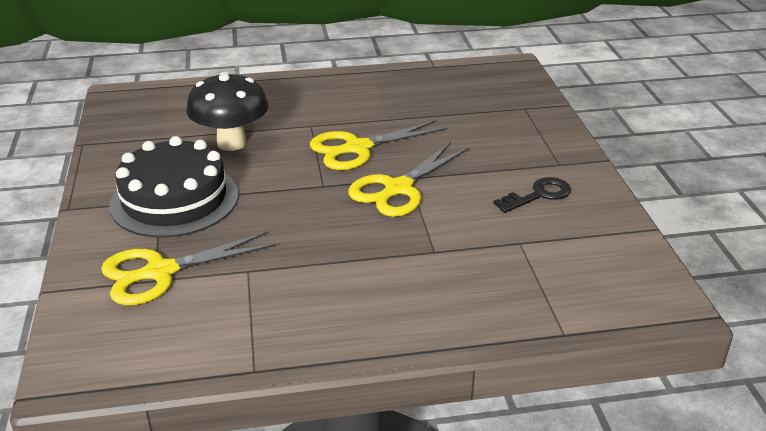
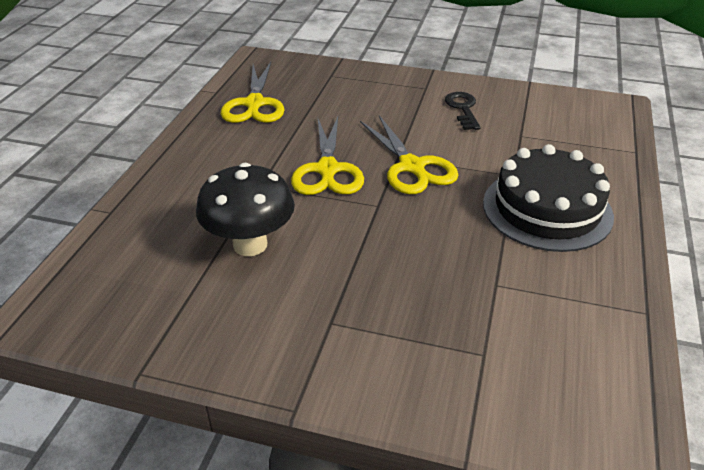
camera: 65 degrees left, 5 degrees up
(159, 272) = (472, 348): yellow scissors -> yellow scissors (254, 104)
(174, 199) = (337, 310): black cake -> black cake (547, 209)

